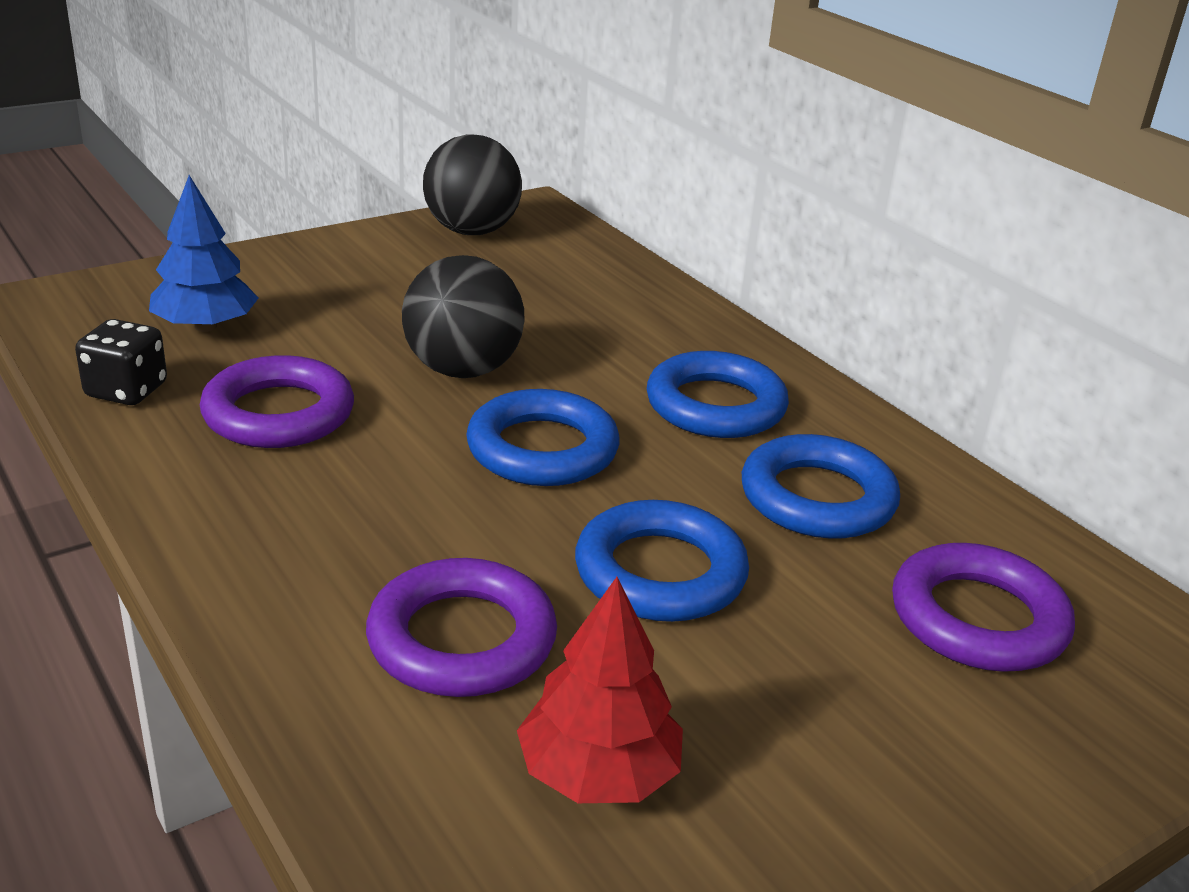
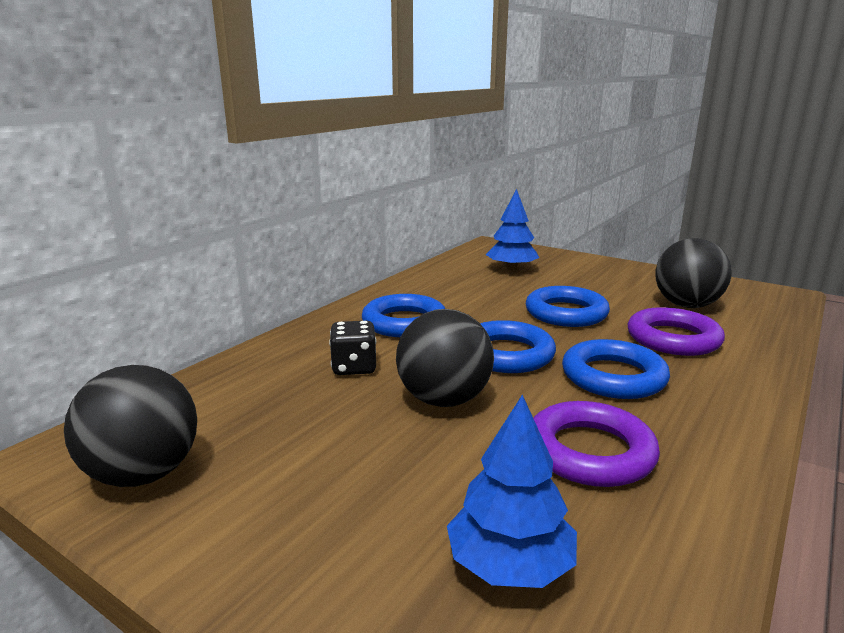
camera: 110 degrees left, 10 degrees down
(126, 390) = (670, 551): black dice -> black dice (354, 367)
(598, 773) = (686, 305): red tree -> black ball
(817, 498) = (466, 295): blue ring -> blue ring (613, 377)
(978, 619) = (511, 268): purple ring -> blue tree

